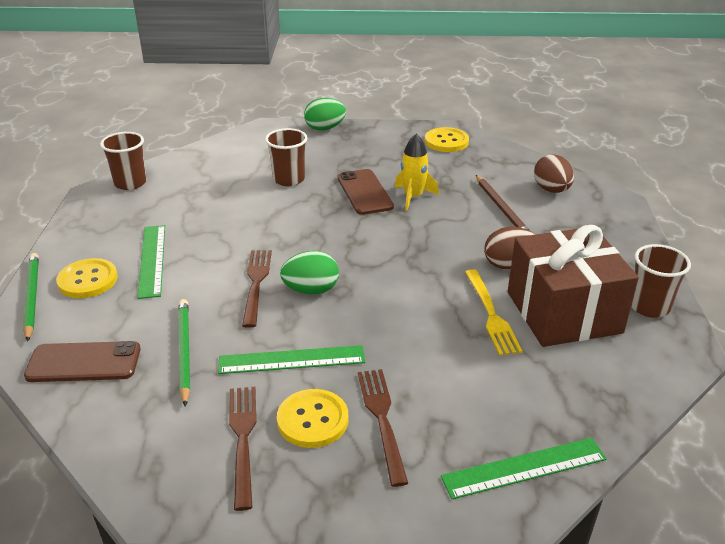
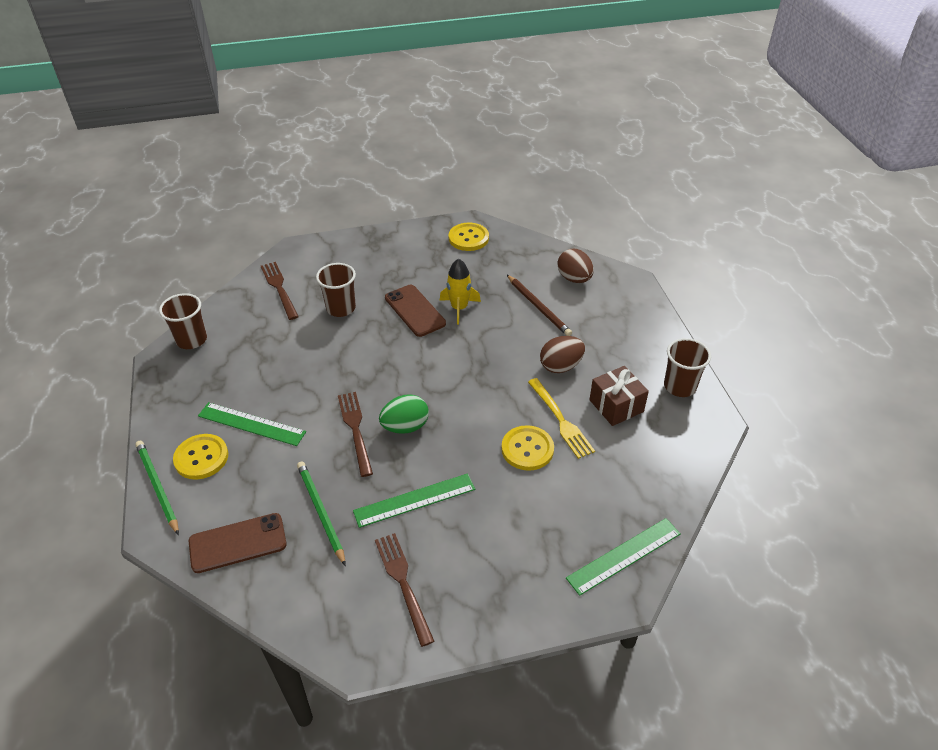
camera: 15 degrees left, 10 degrees up
(152, 260) = (251, 424): green ruler -> green ruler turned 45 degrees counterclockwise
(313, 420) = (452, 552): yellow button -> yellow button (527, 449)
(325, 128) = (352, 241): green egg -> none
(381, 419) = (505, 538): brown fork -> brown fork (279, 288)
(563, 312) = (616, 406): brown gift -> brown gift, size x0.55

